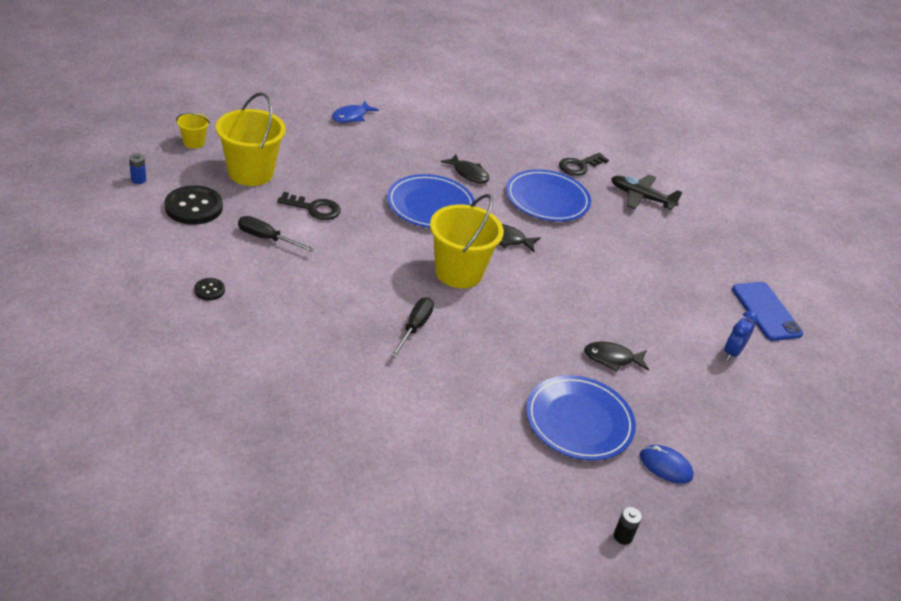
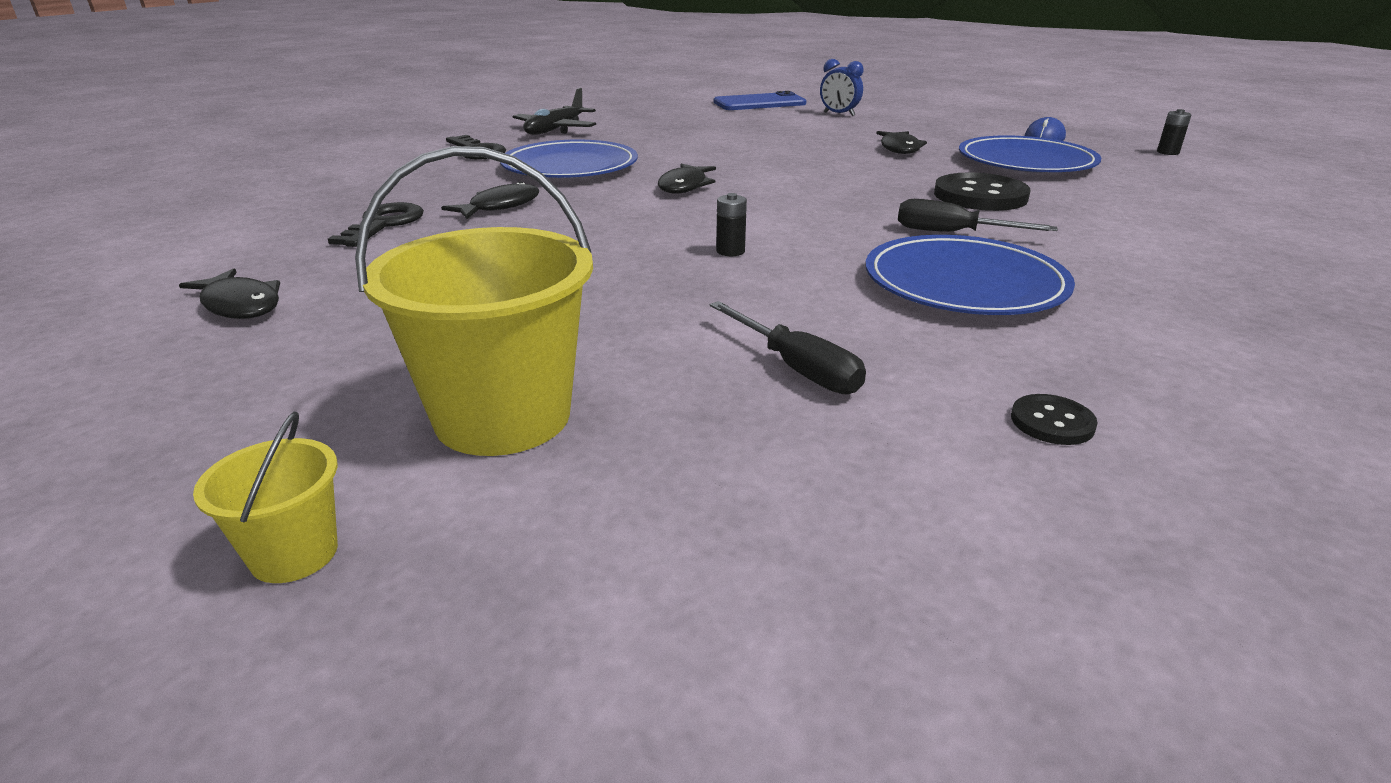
camera: 85 degrees left, 10 degrees down
(138, 180) = (565, 667): blue battery -> none
(194, 207) = (706, 496): black button -> black button (980, 196)
(267, 238) = (796, 368): black screwdriver -> black screwdriver turned 60 degrees counterclockwise
(314, 208) = (651, 324): black key -> black key (384, 224)
(351, 117) = (240, 305): blue fish -> black fish
(394, 241) = (730, 251): none -> black battery
(430, 205) = (607, 229): blue plate -> blue plate (964, 283)
(458, 272) = (789, 210): yellow bucket -> none

